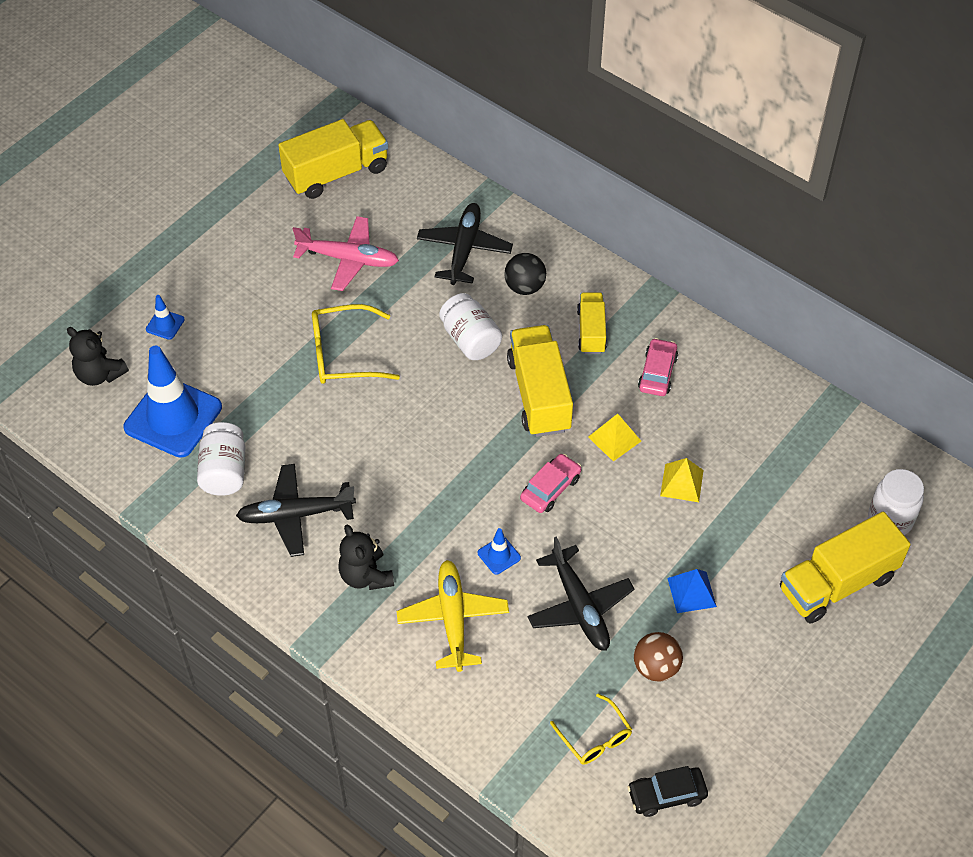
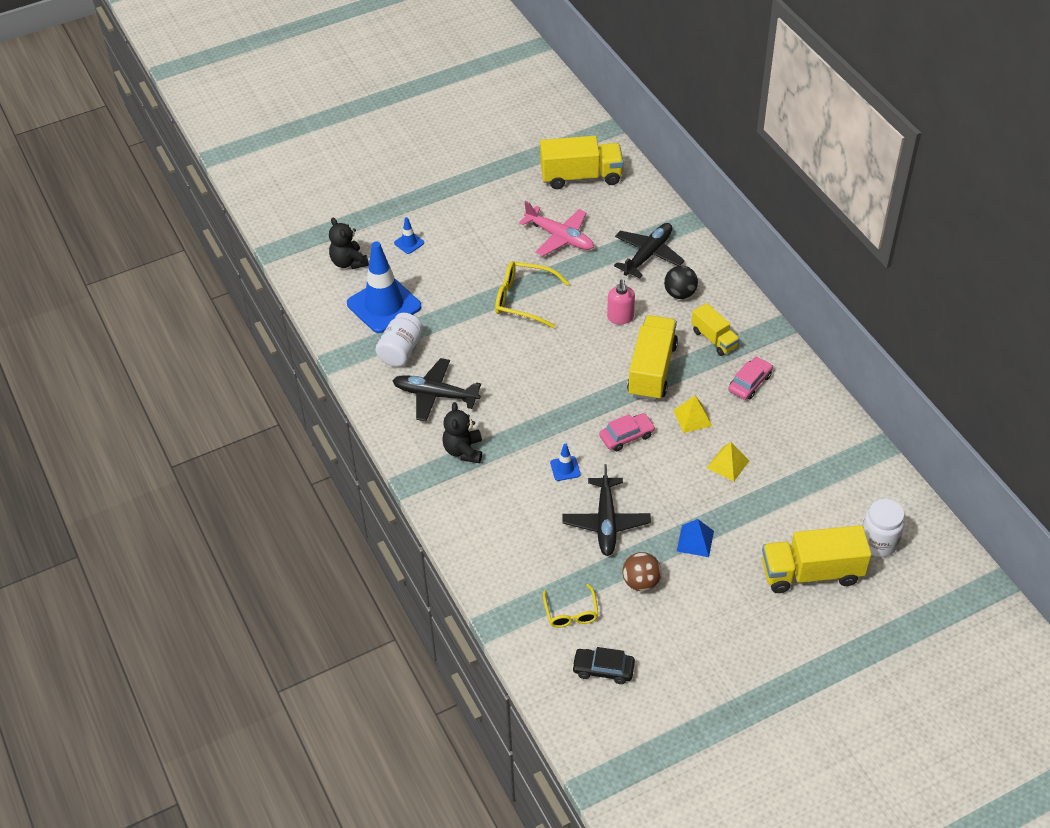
camera: 25 degrees right, 5 degrees down
(453, 619) = (510, 500): yellow plane -> none
(470, 340) = (620, 318): white jar -> pink soap dispenser
(591, 331) = (714, 339): yellow truck -> yellow truck turned 120 degrees clockwise

